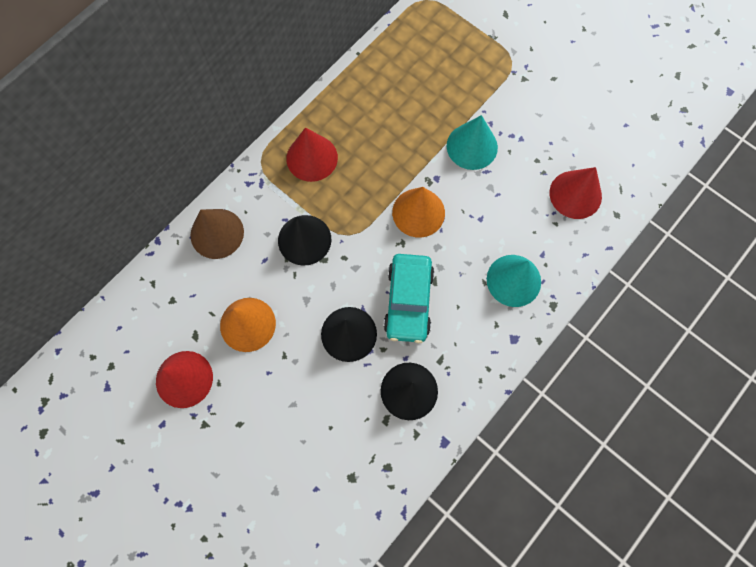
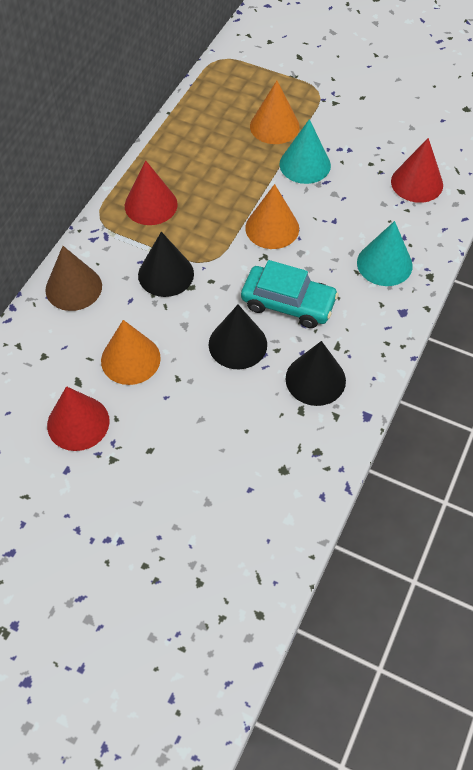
camera: 15 degrees left, 15 degrees down
(408, 301) = (288, 303): turquoise car -> turquoise car turned 60 degrees counterclockwise
(456, 93) = (274, 126): none -> orange cone

